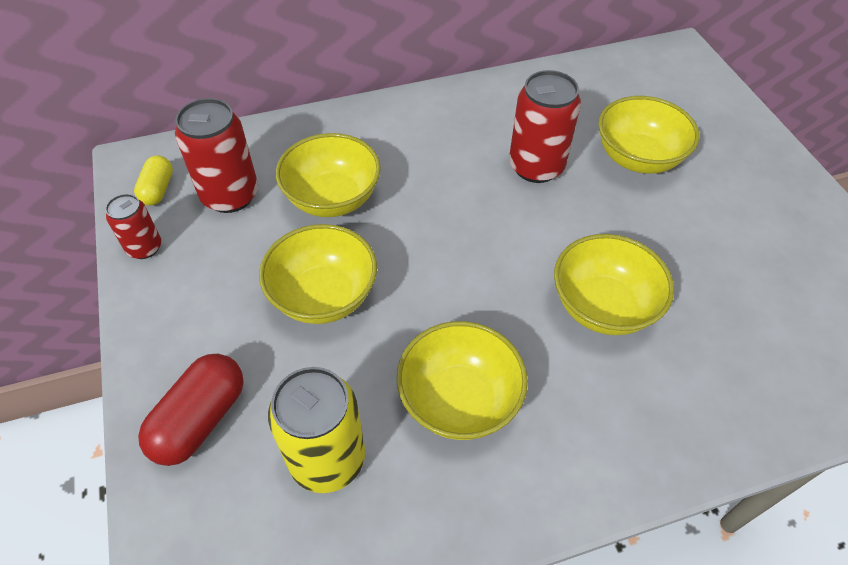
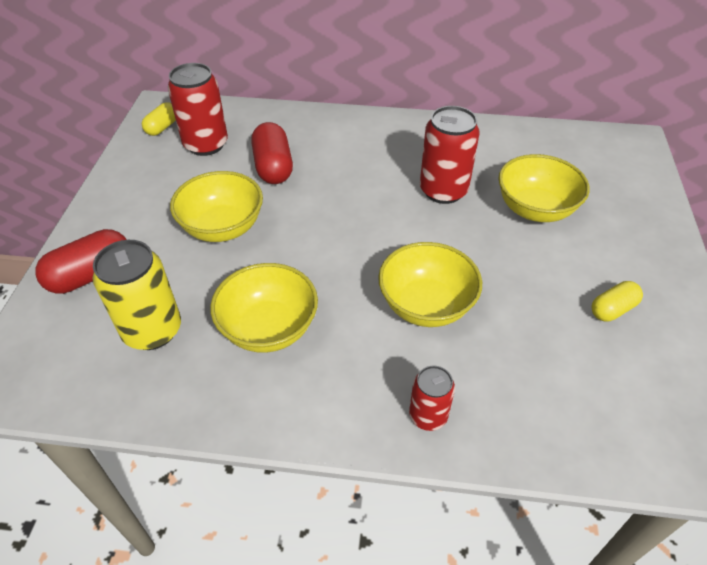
camera: 25 degrees right, 5 degrees down
(144, 248) = (130, 160): red can -> red can (428, 416)
(332, 198) = (273, 167): yellow bowl -> red capsule
(771, 243) = (612, 309): none -> yellow capsule

